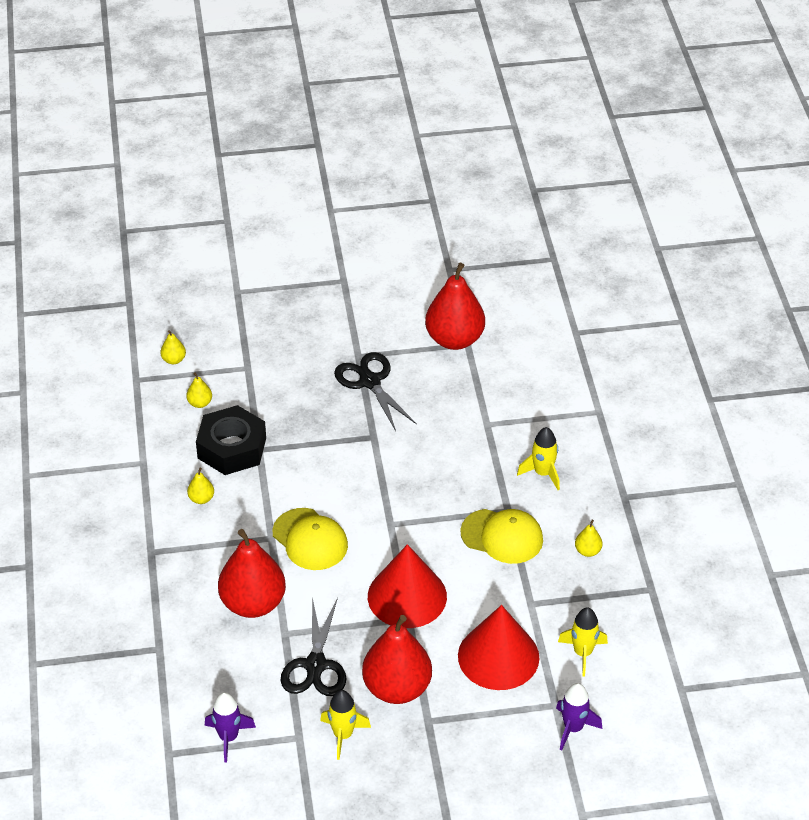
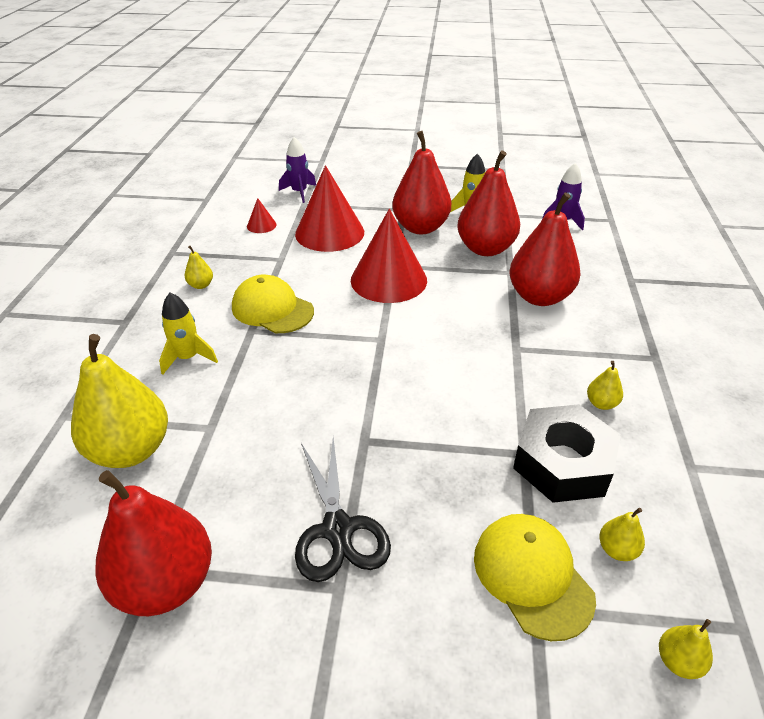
camera: 165 degrees left, 5 degrees down
(310, 539) = (473, 339): yellow cap -> yellow cap (532, 576)
(315, 665) = (485, 249): black scissors -> red pear
(530, 399) = (131, 450): none -> yellow pear
(583, 653) = (261, 225): yellow rocket -> red cone

